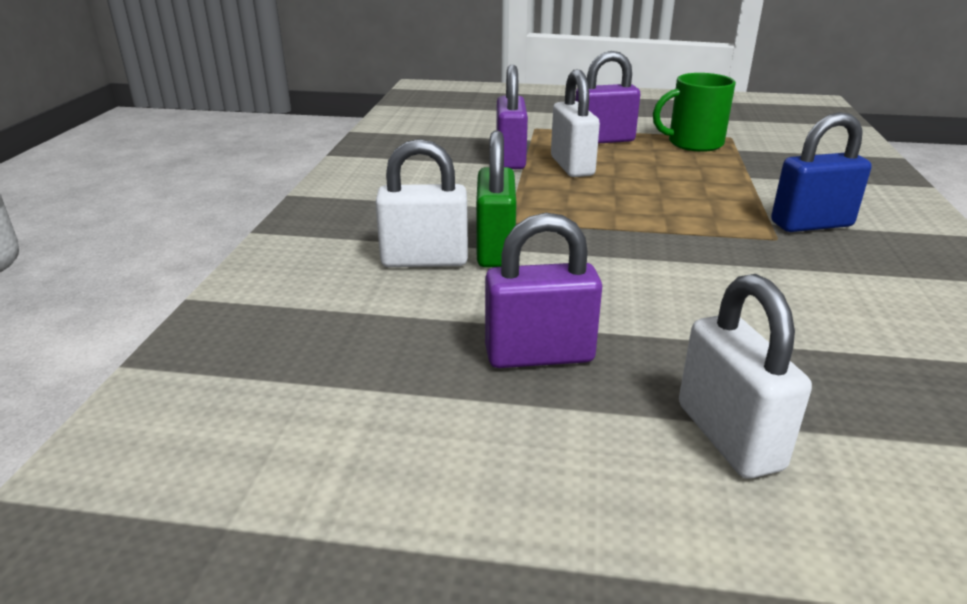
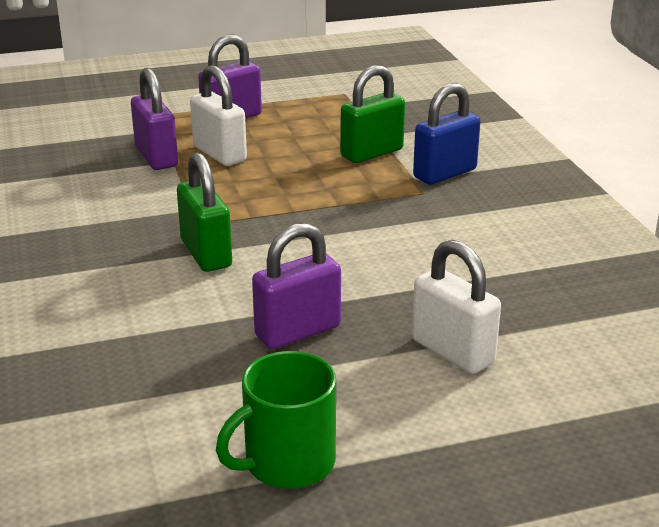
camera: 25 degrees left, 0 degrees up
(424, 260) = (151, 277): white padlock -> none
(693, 143) = (315, 107): green mug -> green mug (287, 463)
(733, 191) = (372, 153): none -> green padlock

